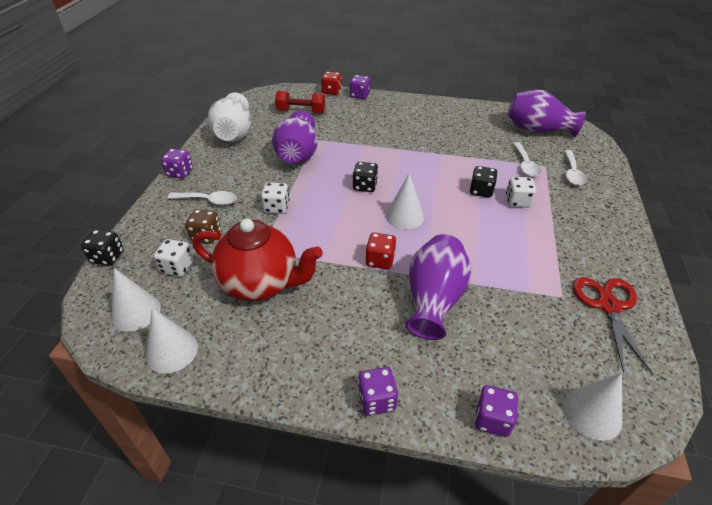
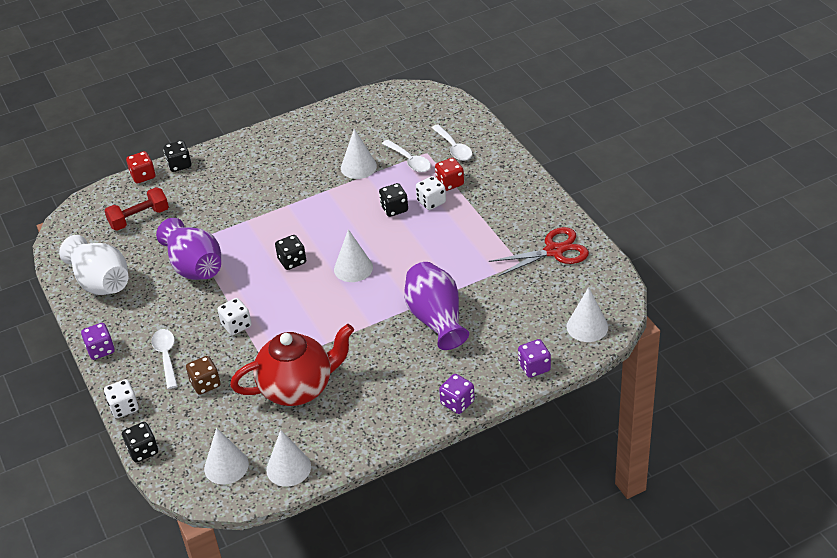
camera: 35 degrees left, 0 degrees up
(177, 267) = (214, 420): white dice -> white dice (124, 407)
(208, 200) = (166, 356): white spoon -> white spoon turned 75 degrees counterclockwise
(360, 95) = (179, 165): purple dice -> black dice
(380, 260) = (369, 315): red dice -> red dice (450, 183)
(480, 150) = (358, 167): none -> white cone
(537, 130) = (391, 115): purple vase -> none
(608, 306) = (554, 251): red scissors -> red scissors turned 105 degrees clockwise

